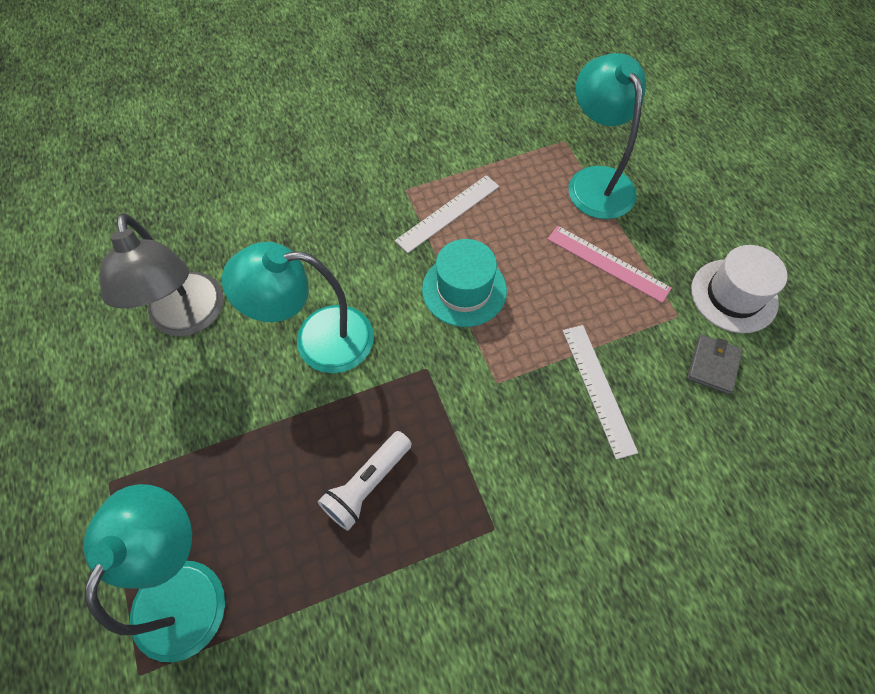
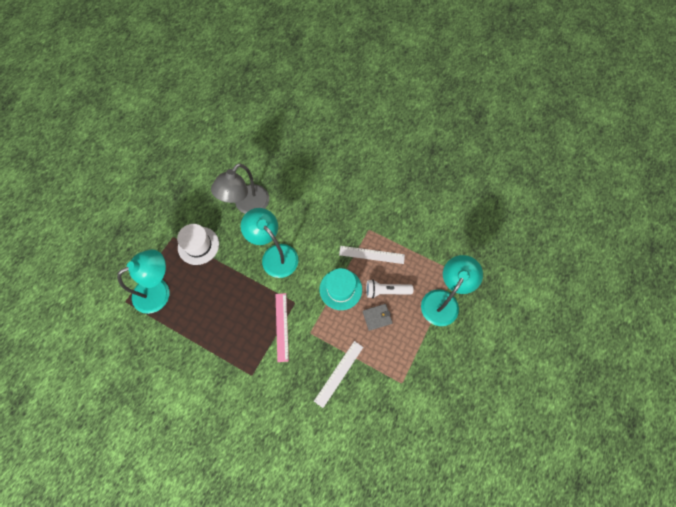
camera: 50 degrees right, 5 degrees up
(367, 484) = (234, 318): white flashlight -> white flashlight (386, 291)
(607, 263) = (403, 336): pink ruler -> pink ruler (281, 326)
(713, 365) = (388, 413): grey wallet -> grey wallet (377, 317)
(734, 295) = (433, 401): white hat -> white hat (198, 245)

